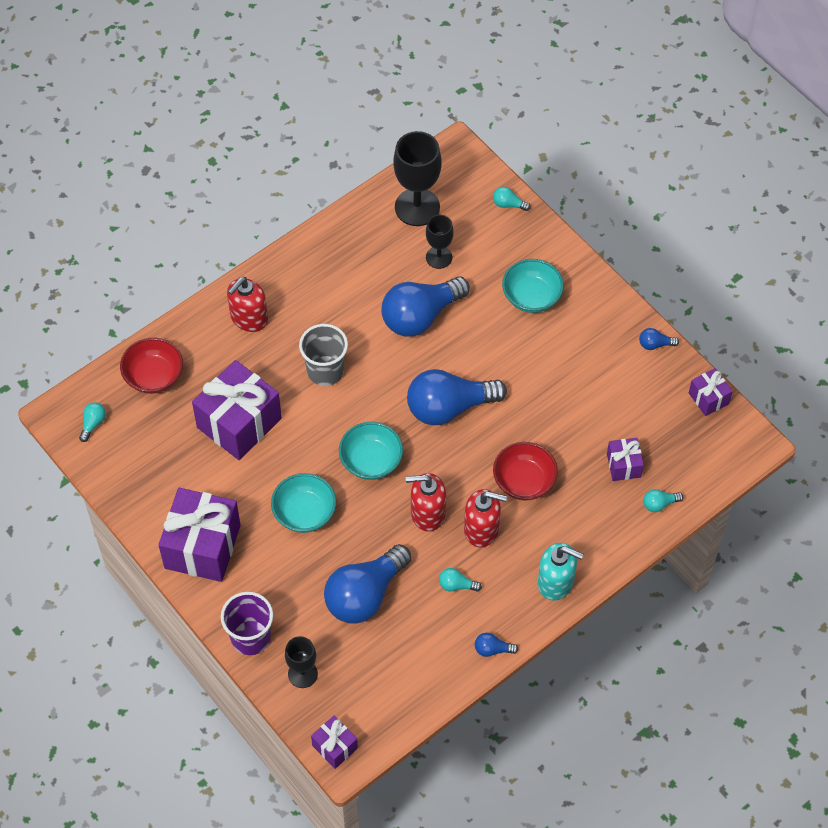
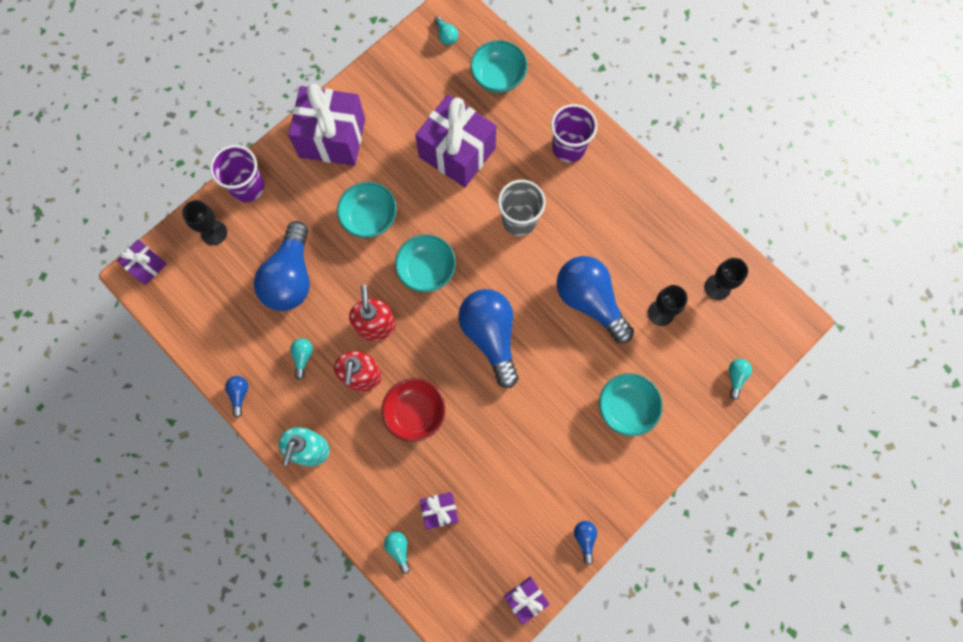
camera: 85 degrees right, 15 degrees up
(93, 424) = (446, 36): turquoise light bulb -> turquoise light bulb turned 45 degrees clockwise
(154, 376) = (498, 77): red bowl -> turquoise bowl
(248, 318) = (568, 147): red soap dispenser -> purple cup
(365, 594) = (291, 277): blue light bulb -> blue light bulb turned 120 degrees counterclockwise
(417, 207) = (717, 287): black goblet -> black goblet, size x0.58

